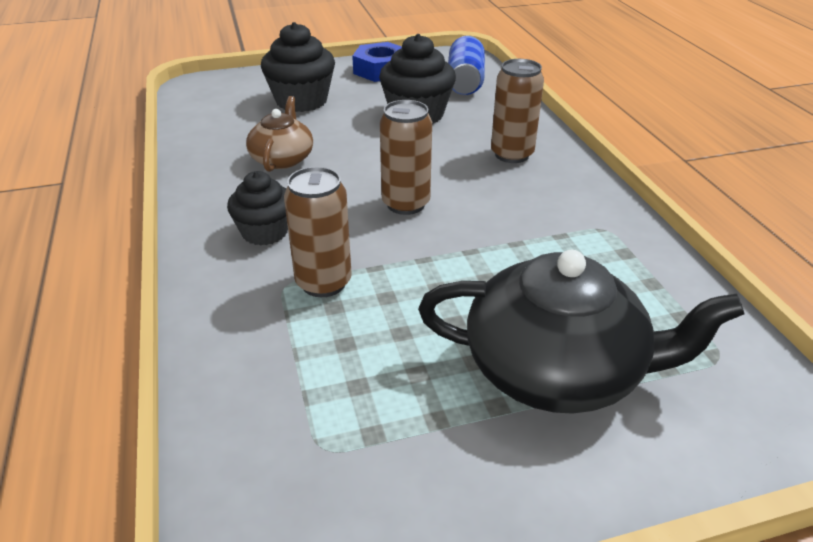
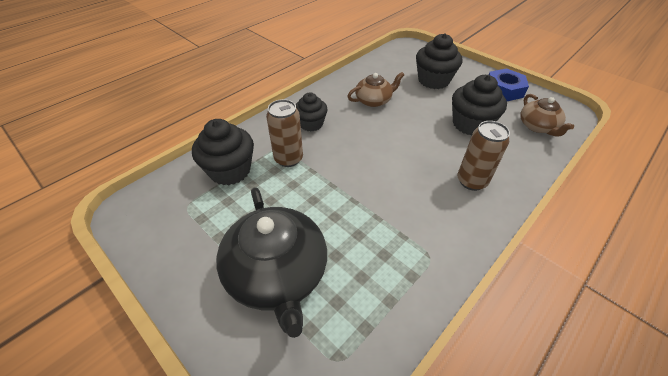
camera: 60 degrees right, 10 degrees up
(282, 361) = (230, 170): none -> black cupcake
(405, 204) = (374, 158): brown can -> none
(465, 81) = (538, 126): blue can -> brown teapot

